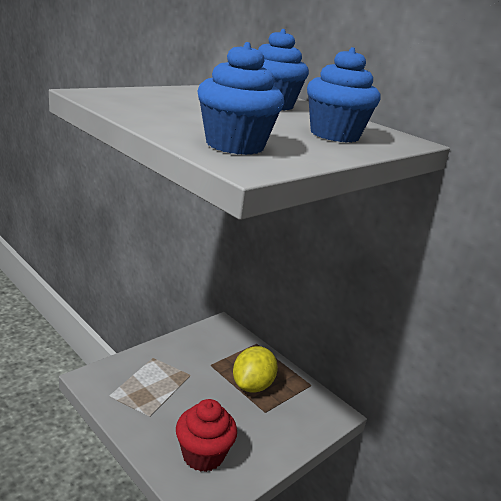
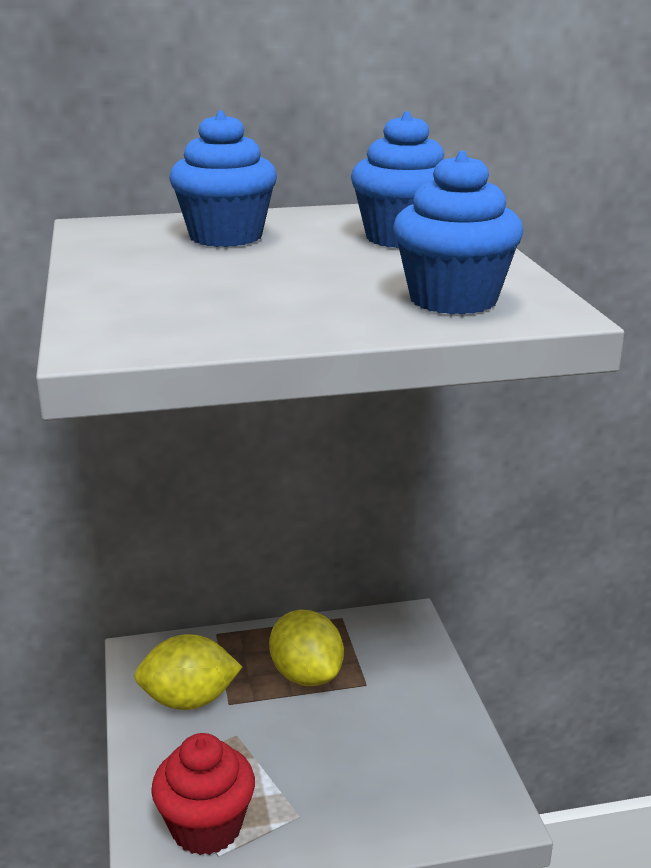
camera: 55 degrees left, 0 degrees up
(202, 351) = (189, 700): none -> yellow lemon
(203, 455) = (412, 780): red cupcake -> red cupcake (206, 827)

